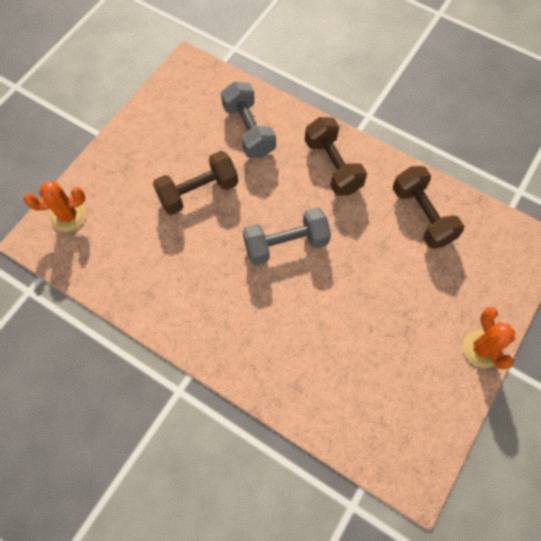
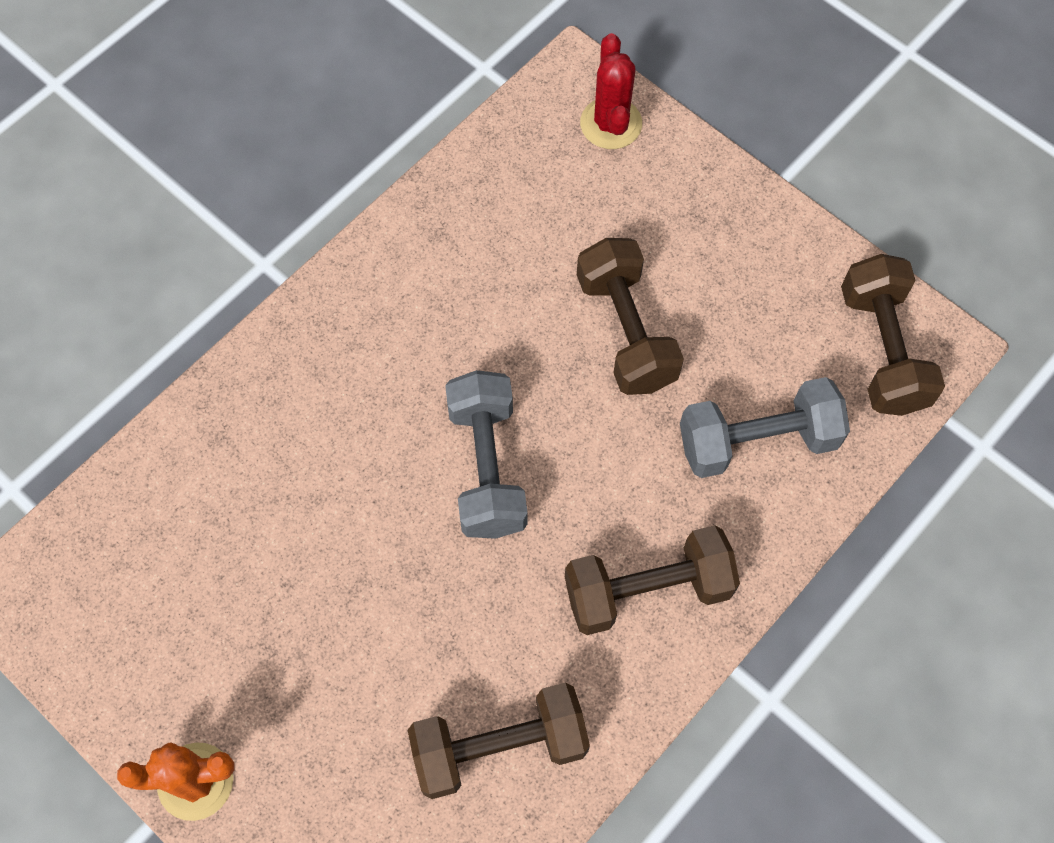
camera: 100 degrees right, 0 degrees up
(68, 216) = (611, 124): orange cactus -> red cactus
(192, 86) = (882, 350): none -> brown dumbbell

